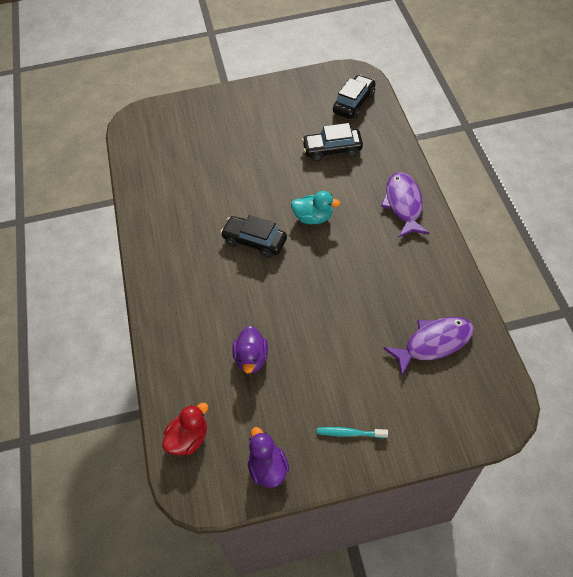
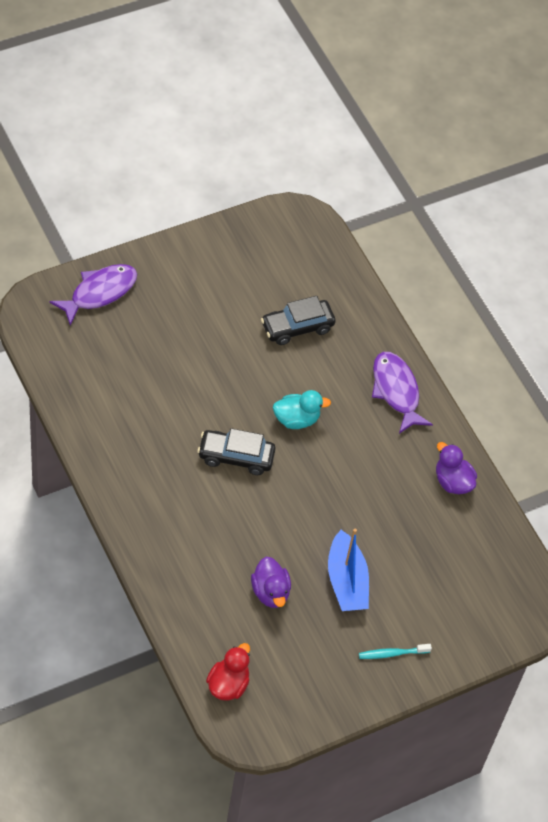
camera: 25 degrees left, 0 degrees up
(268, 468) = (318, 700): purple duck -> purple duck (452, 482)
(322, 358) = (346, 581): none -> blue boat
(354, 103) = (308, 259): black car -> none
(434, 343) = (459, 549): purple fish -> purple fish (99, 292)

